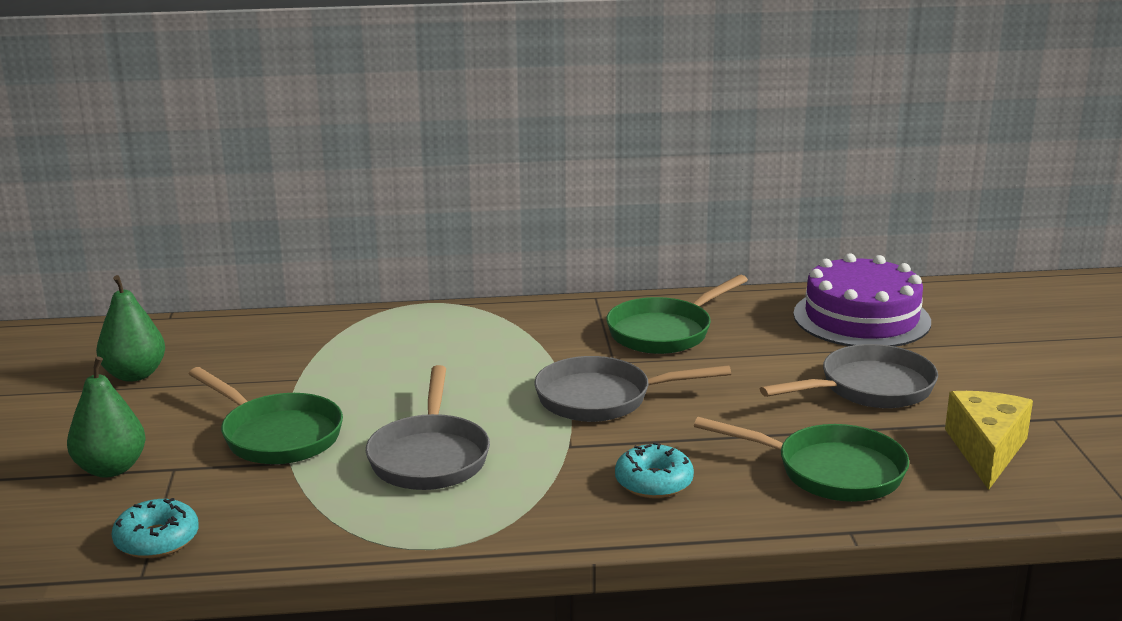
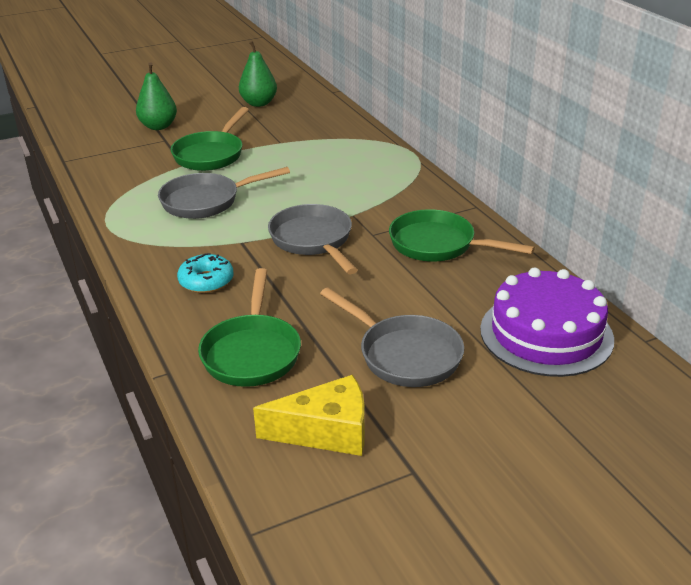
camera: 70 degrees right, 10 degrees up
(157, 540) = (95, 155): turquoise donut -> none

